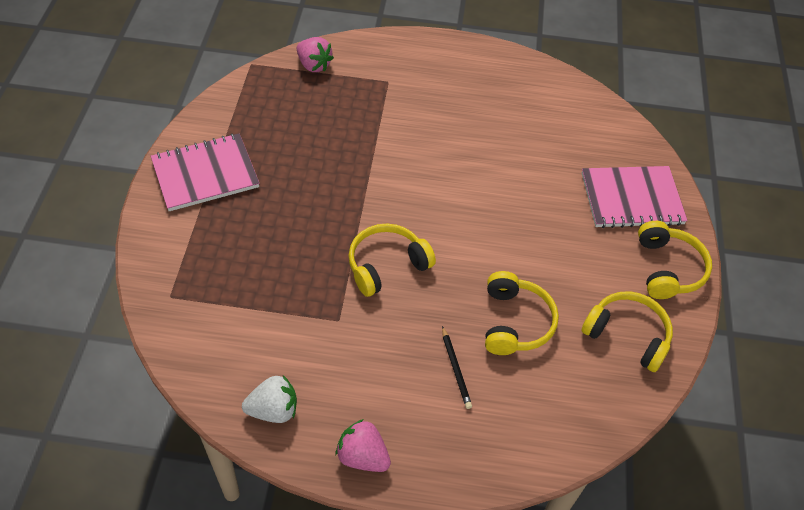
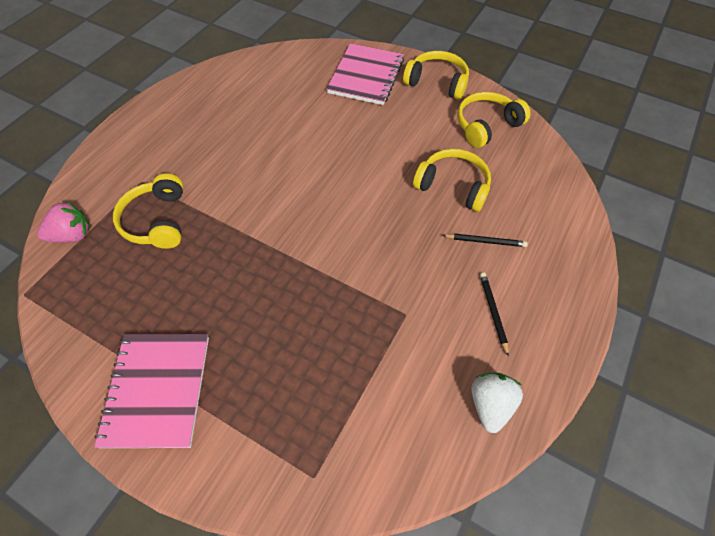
camera: 65 degrees left, 5 degrees up
(362, 456) = (555, 340): pink strawberry -> none
(372, 393) = (493, 312): none -> black pencil
(386, 265) = (359, 255): yellow headphones -> yellow headphones (157, 221)

